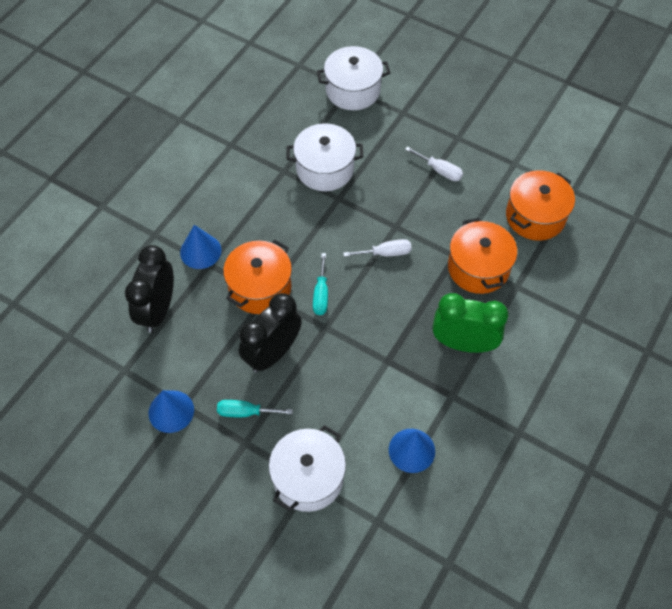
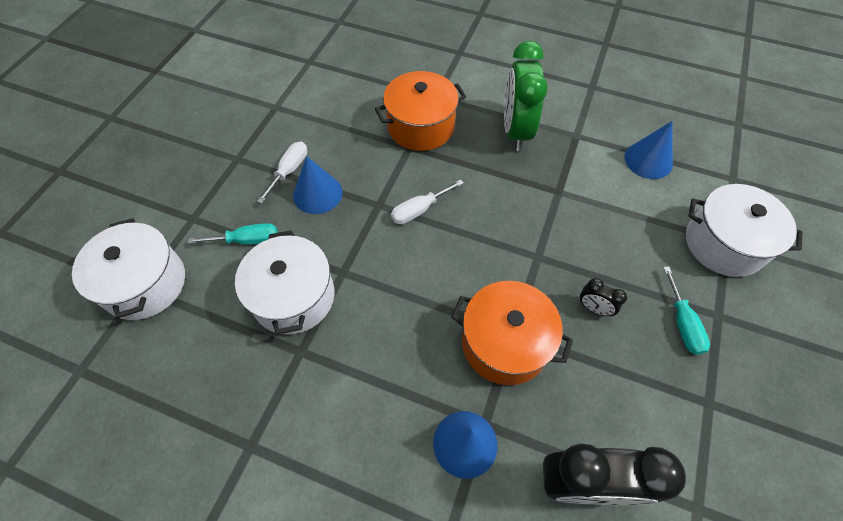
camera: 100 degrees left, 0 degrees up
(171, 411) = (724, 417): blue cone -> blue cone (317, 193)
(272, 354) = (594, 308): black clock -> black clock, size x0.44
(321, 294) = (494, 269): turquoise screwdriver -> turquoise screwdriver (247, 240)
(385, 253) = (419, 210): white screwdriver -> white screwdriver turned 105 degrees counterclockwise
(535, 216) = (346, 87): orange pot -> none

